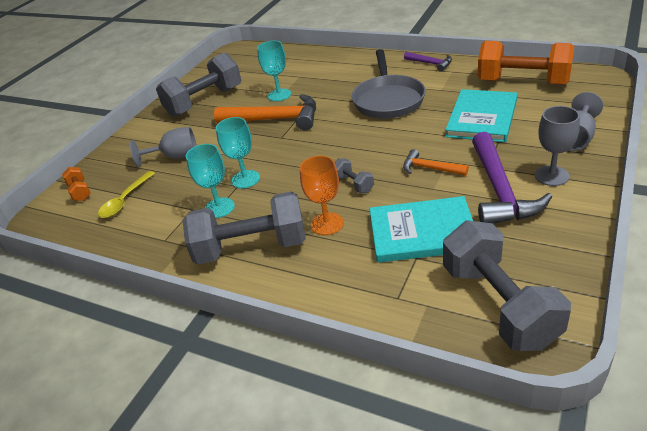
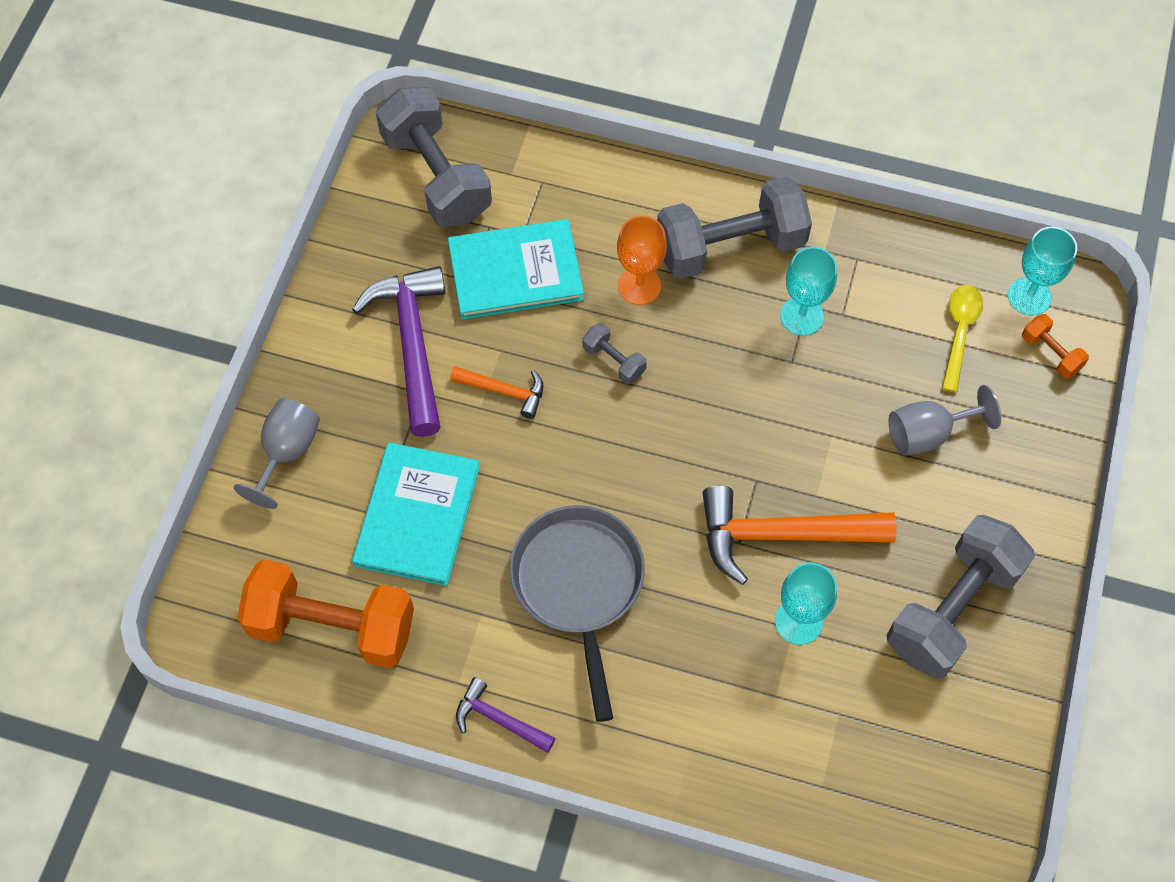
camera: 165 degrees right, 25 degrees up
(245, 179) = (783, 375): turquoise goblet -> turquoise goblet (1029, 296)
(551, 176) = (340, 371): grey goblet -> none

